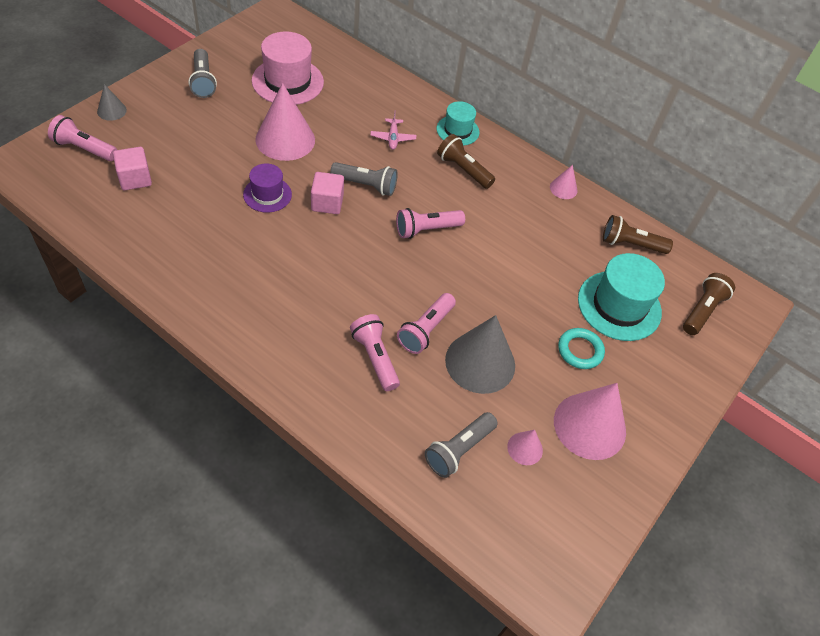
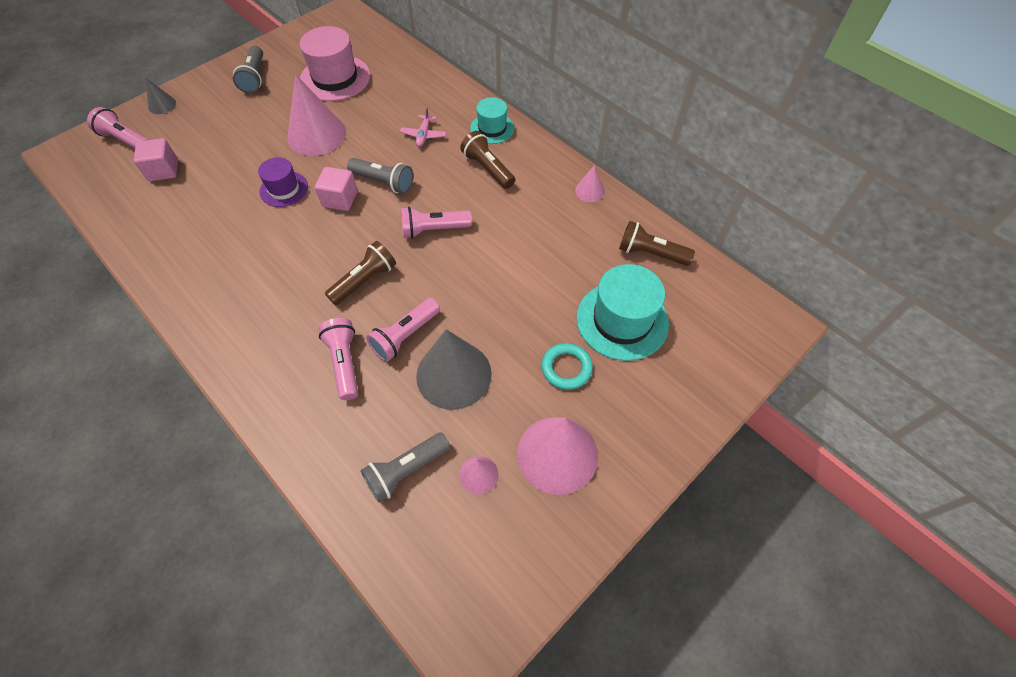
camera: 15 degrees right, 5 degrees up
(702, 310) = (716, 331): brown flashlight -> brown flashlight (365, 280)

